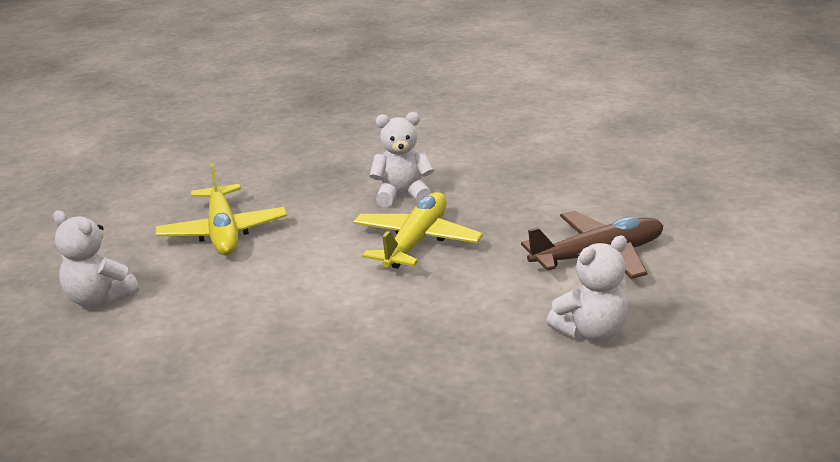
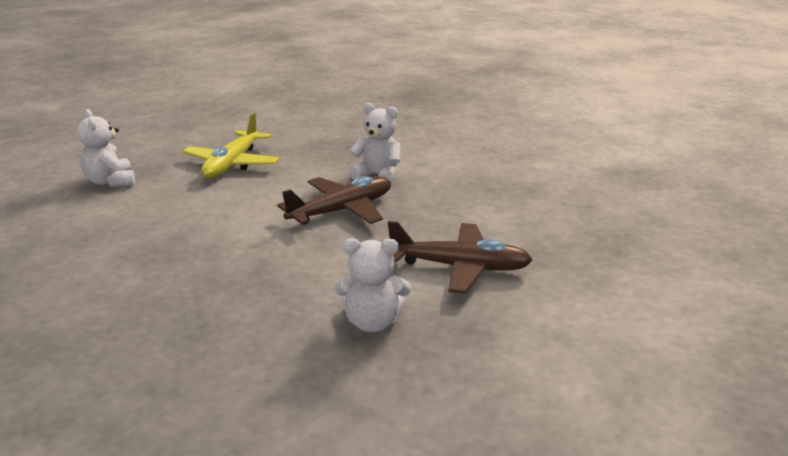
camera: 30 degrees right, 0 degrees up
(416, 242) = (341, 211): yellow plane -> brown plane

